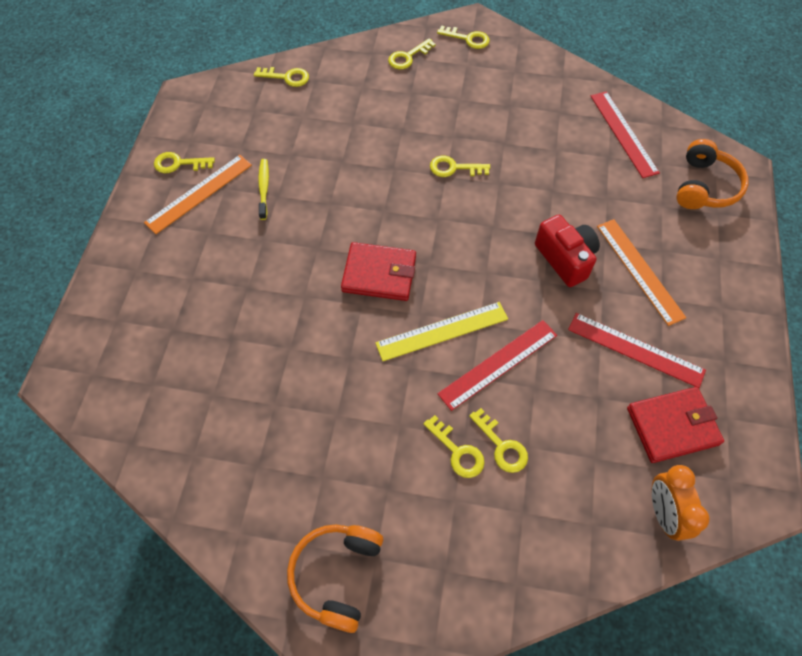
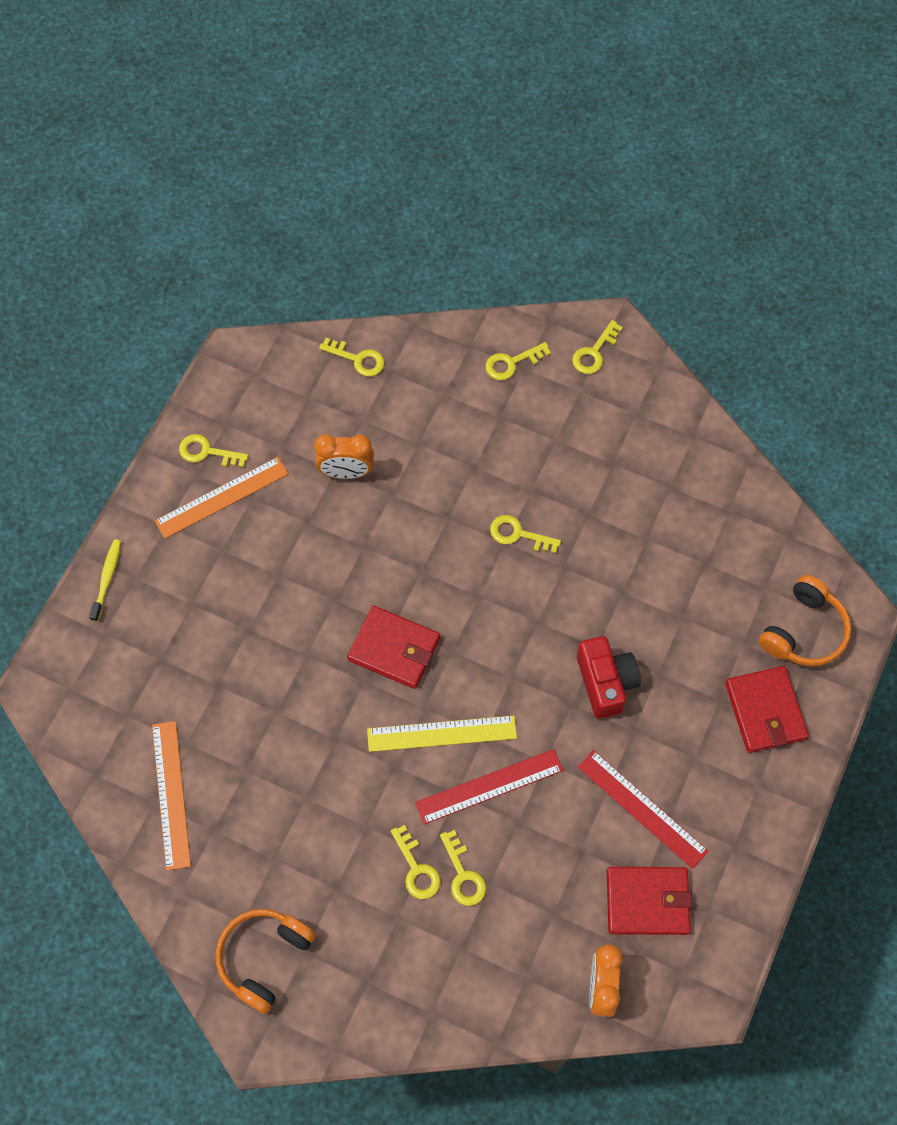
camera: 15 degrees right, 5 degrees up
(264, 188) = (295, 508): yellow toothbrush -> yellow toothbrush (107, 579)
(300, 154) = (346, 472): none -> orange clock
(468, 39) = (594, 352): yellow key -> yellow key turned 90 degrees clockwise
(623, 133) = (736, 536): red ruler -> none
(640, 270) = (684, 718): orange ruler -> orange ruler (171, 794)
(701, 250) = (765, 711): none -> red wallet

